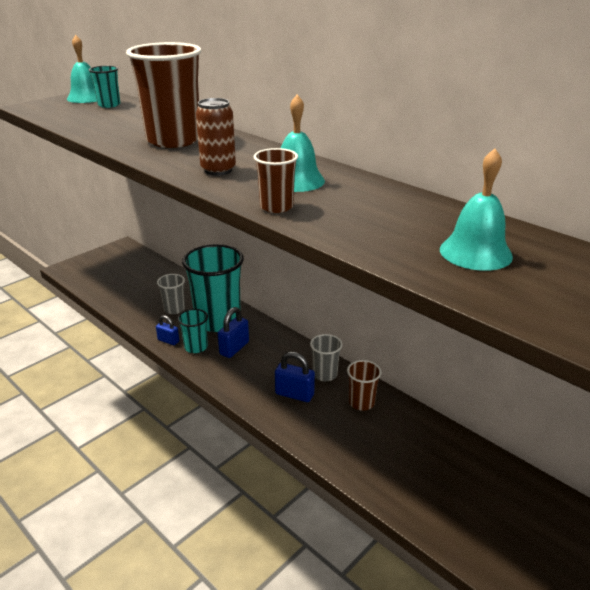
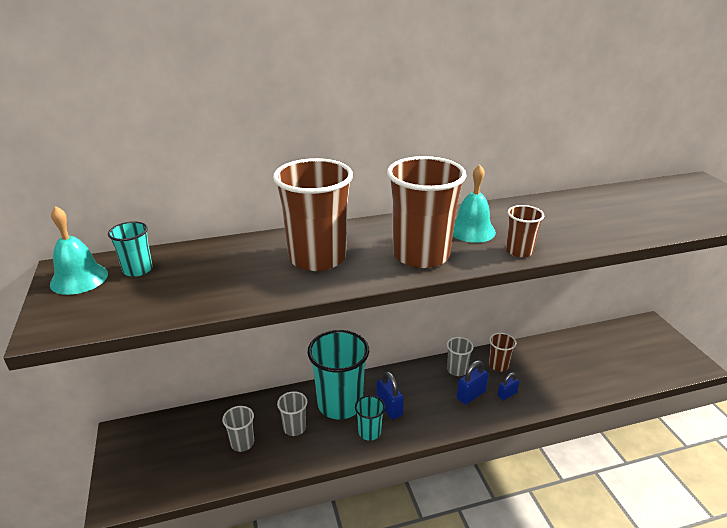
camera: 60 degrees left, 0 degrees up
(143, 293) = (242, 443): none -> grey cup
(168, 341) = (345, 448): blue padlock -> blue padlock (507, 394)
(218, 170) = (421, 255): brown can -> brown cup
(475, 252) = (623, 212): turquoise bell -> none

